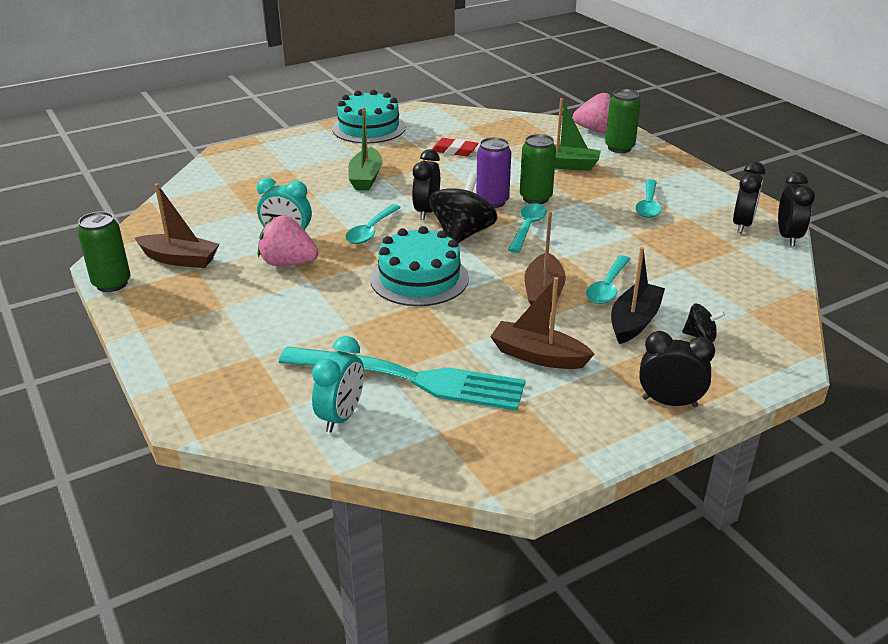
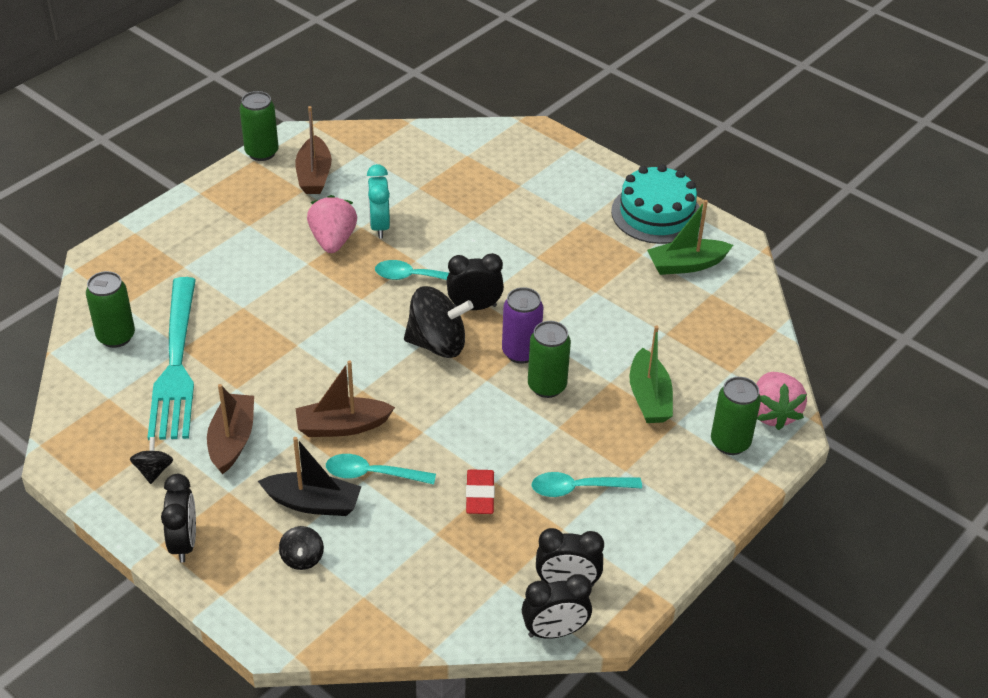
camera: 70 degrees right, 10 degrees up
(341, 416) = (116, 337): turquoise clock -> green can
(366, 178) = (528, 244): green boat -> green boat (686, 265)
(419, 278) = (338, 332): turquoise cake -> none
(454, 150) = (635, 296): red eraser -> red eraser (480, 495)
(527, 227) = (474, 391): turquoise spoon -> none
(564, 411) = (153, 471): none -> black spinning top

